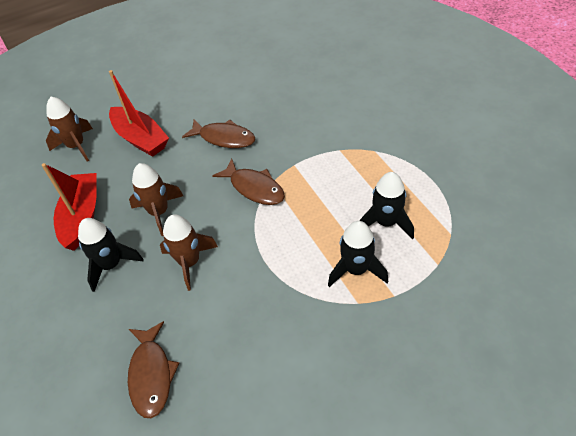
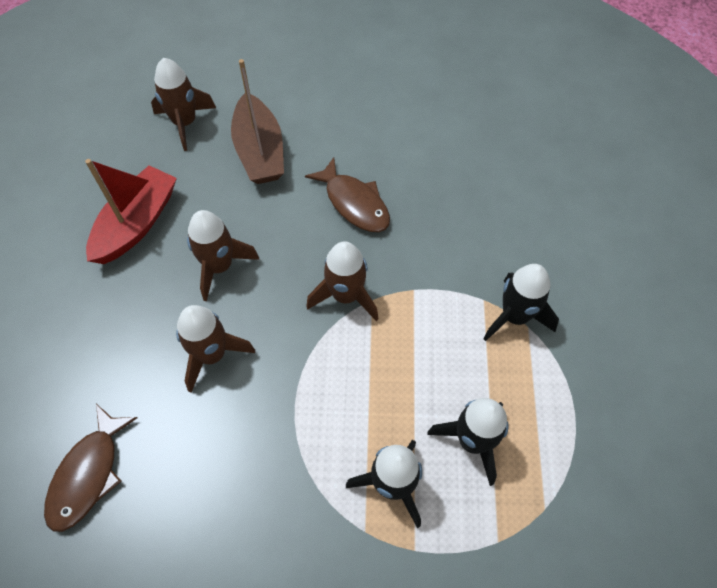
camera: 25 degrees right, 10 degrees up
(111, 265) = (129, 307): black rocket -> black rocket (515, 316)
(140, 138) = (259, 151): red boat -> brown boat
(254, 188) = (345, 296): brown fish -> brown rocket

